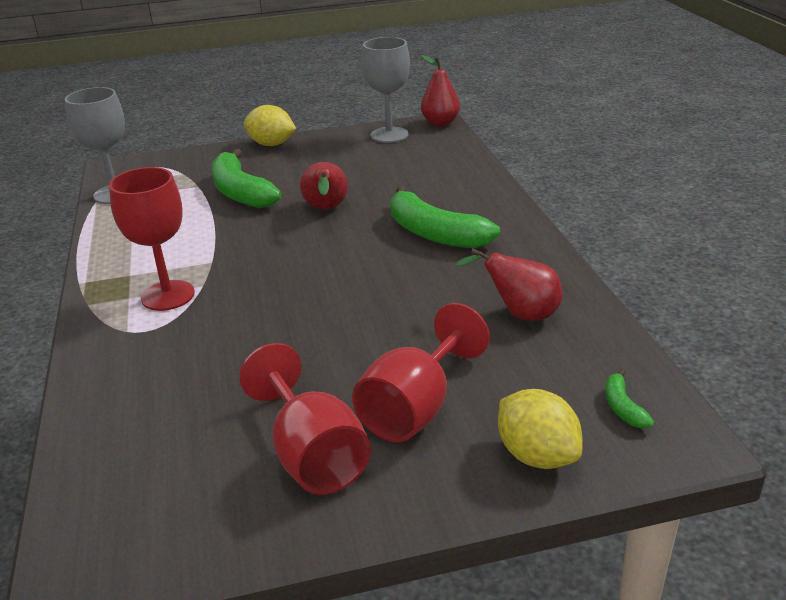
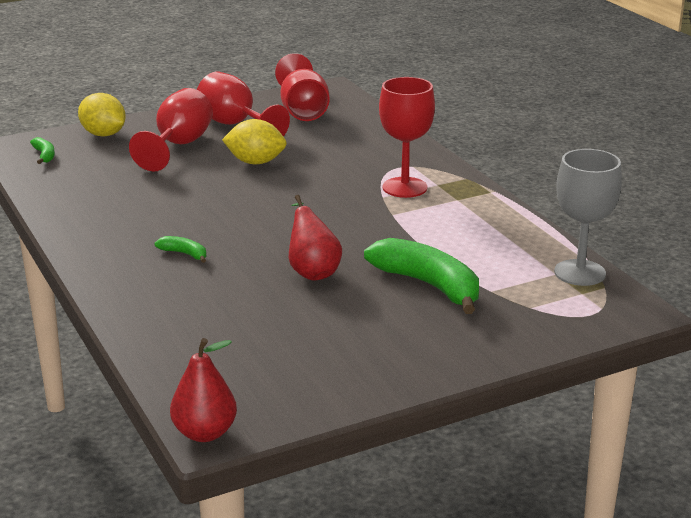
camera: 165 degrees right, 5 degrees down
(179, 488) = (302, 111): none -> red goblet
(271, 144) = (453, 365): yellow lemon -> yellow lemon (255, 162)
(389, 135) = (281, 398): grey goblet -> none
(434, 233) = (184, 254): green banana -> green banana, size x0.44
(520, 314) = (104, 196): red pear -> none

